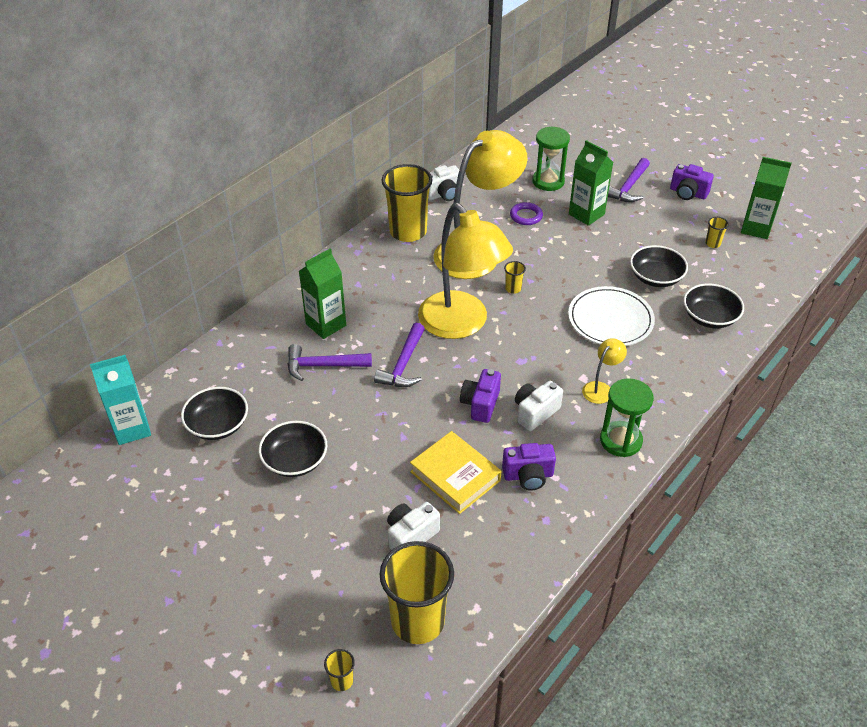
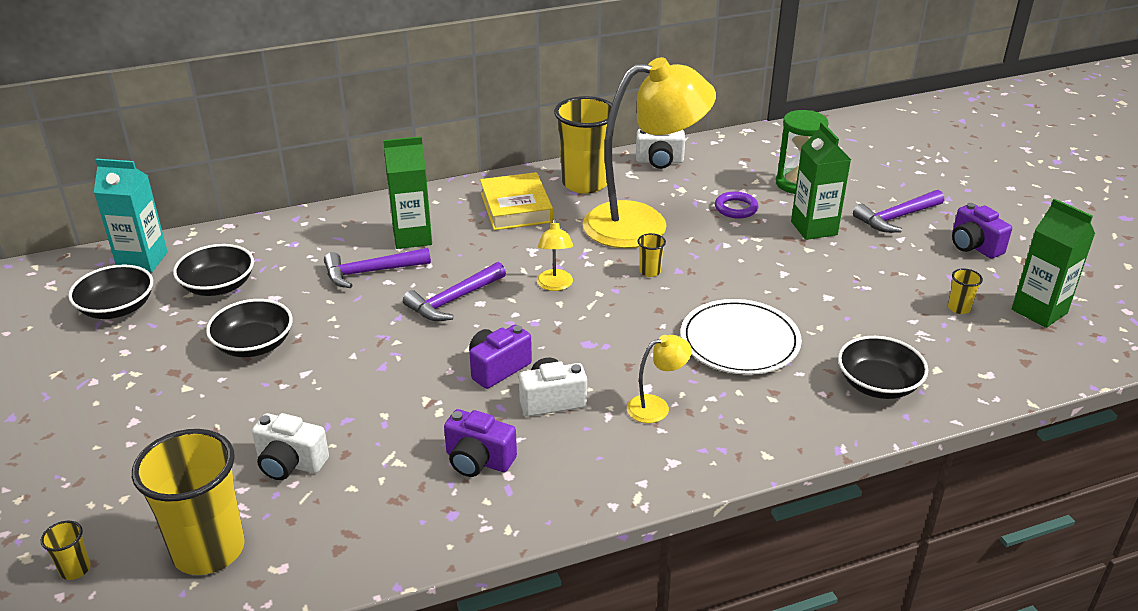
camera: 30 degrees right, 10 degrees down
(323, 366) = (371, 272): purple hammer -> purple hammer turned 45 degrees counterclockwise
(411, 536) = (290, 463): white camera -> white camera turned 150 degrees counterclockwise
(455, 476) = (397, 426): yellow book -> yellow book (516, 207)
(461, 324) = (555, 285): yellow lamp -> yellow lamp, size x0.41
(620, 440) = (627, 470): green hourglass -> none
(656, 277) = (843, 318): black bowl -> black bowl (117, 308)

